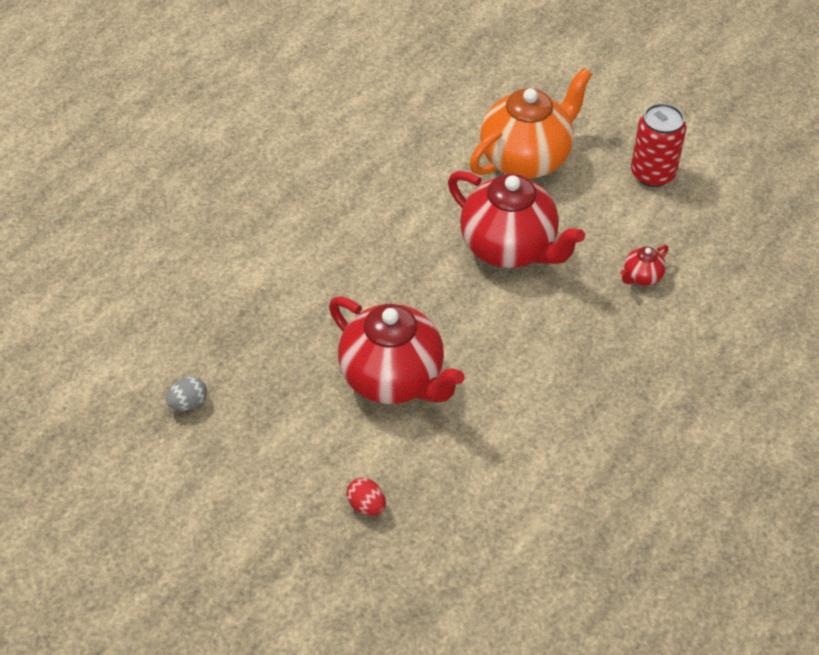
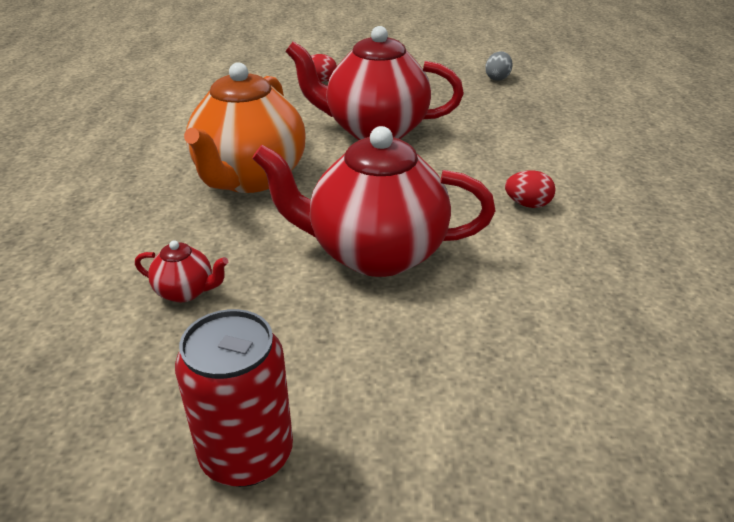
camera: 145 degrees right, 15 degrees down
(371, 235) = (527, 204): none -> red egg
(526, 158) = (467, 372): orange teapot -> orange teapot (249, 178)
(641, 277) = (186, 291): red teapot -> red teapot turned 90 degrees clockwise

